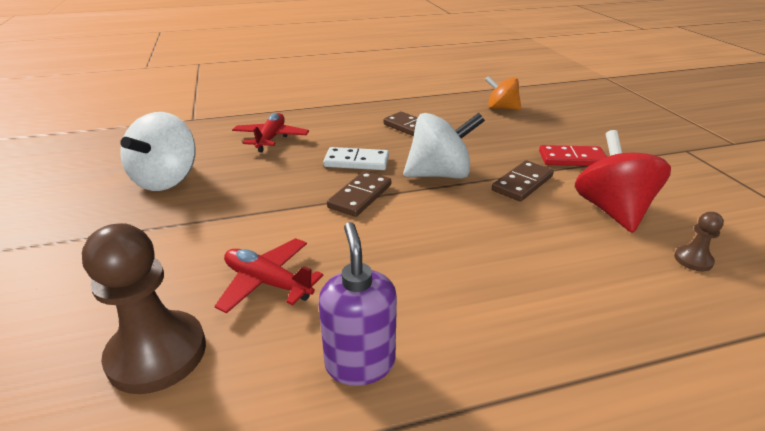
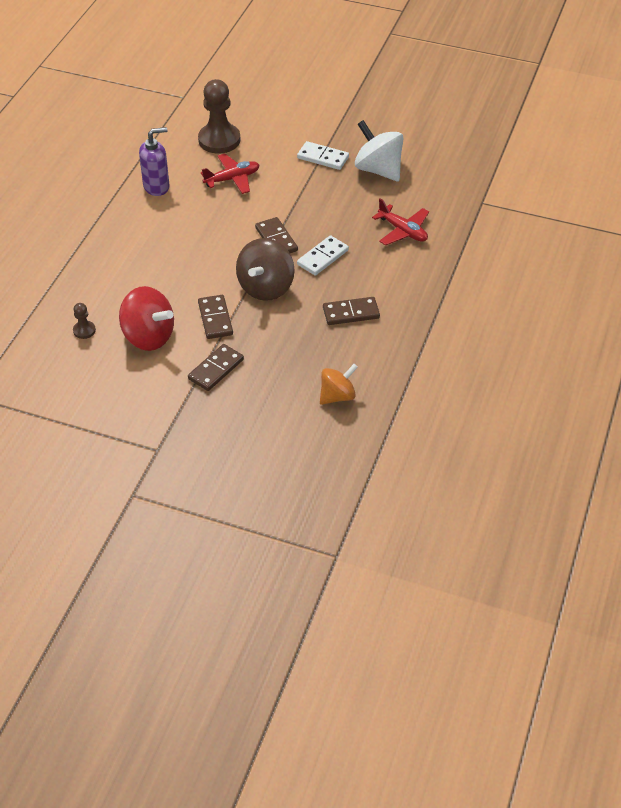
camera: 125 degrees right, 15 degrees up
(159, 224) = (323, 157): none -> white domino
(360, 363) = (156, 187): purple soap dispenser -> purple soap dispenser turned 45 degrees counterclockwise
(440, 174) = (266, 287): white spinning top -> brown spinning top
(572, 159) = (216, 369): red domino -> brown domino

